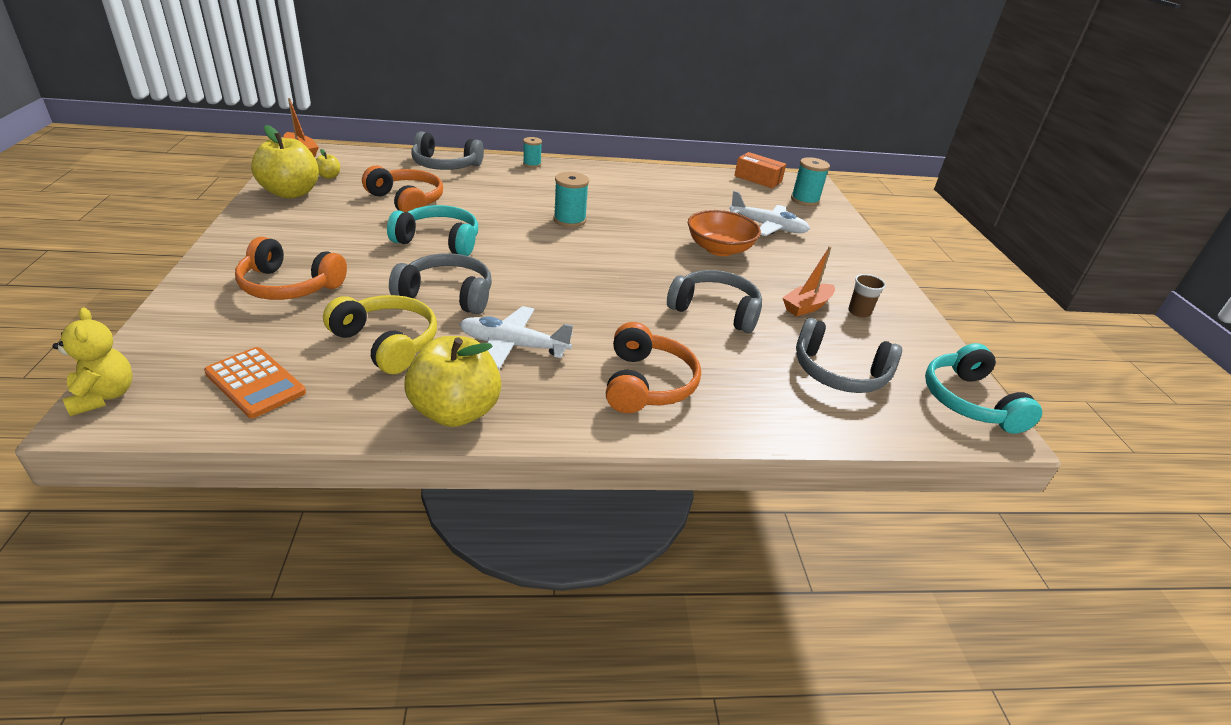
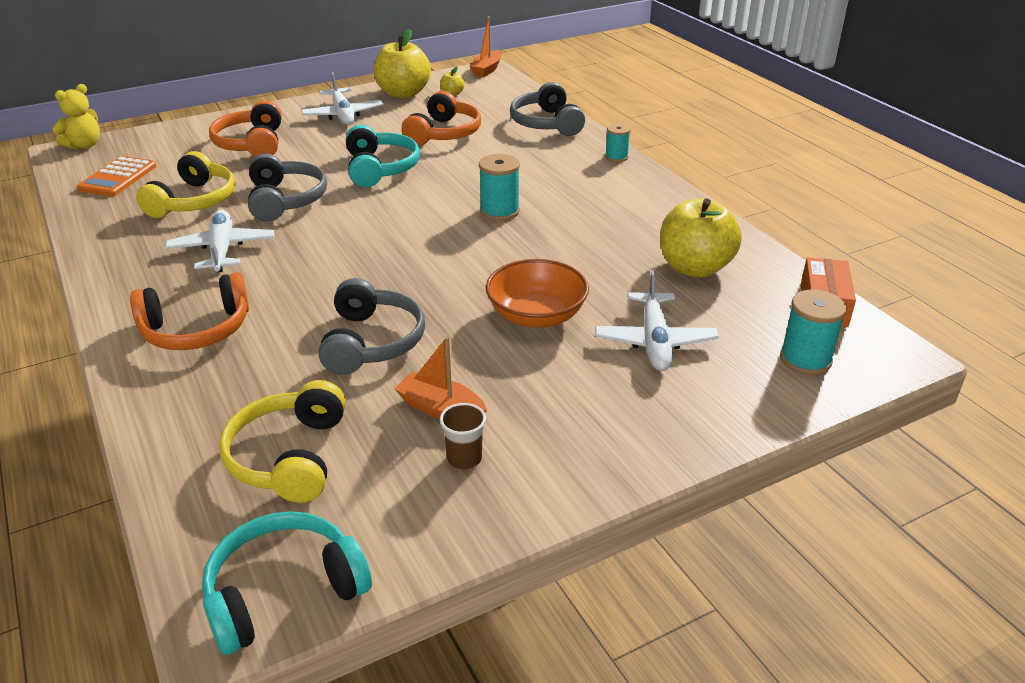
camera: 70 degrees right, 0 degrees up
(294, 228) = (343, 115): none -> white plane
(455, 412) = (112, 254): yellow apple -> yellow apple (695, 268)
(839, 373) = (289, 457): grey headphones -> yellow headphones

